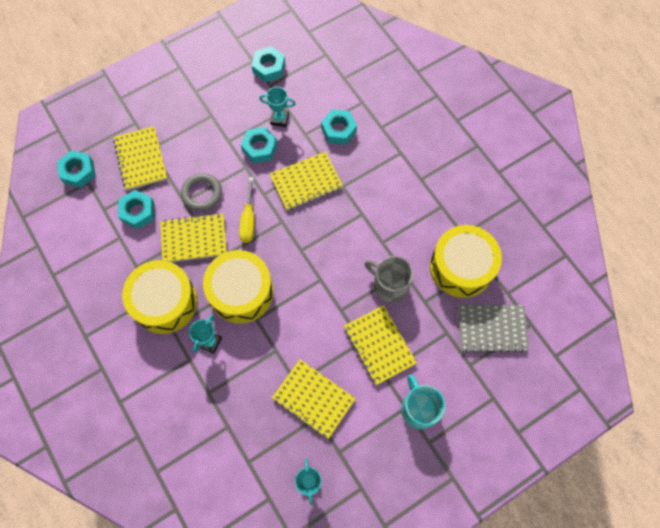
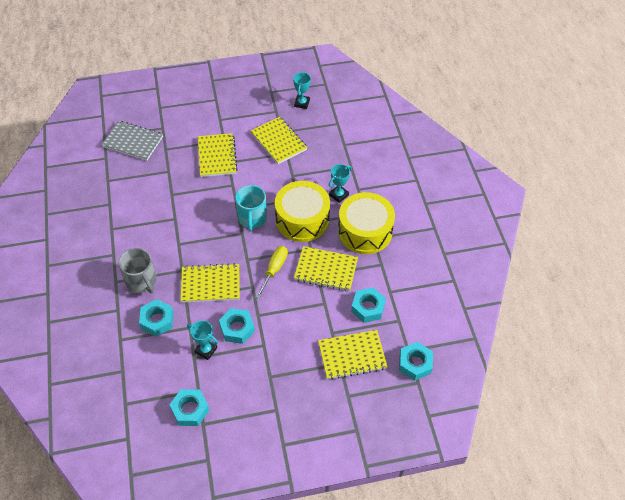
camera: 160 degrees left, 15 degrees down
(141, 159) = (352, 356): yellow notebook -> yellow notebook turned 75 degrees clockwise
(202, 193) = (306, 305): grey ring -> none
(389, 285) = (187, 189): grey mug -> grey mug (141, 281)
(419, 408) = (211, 116): turquoise mug -> turquoise mug (252, 218)
(461, 267) = (126, 183): yellow drum -> none

